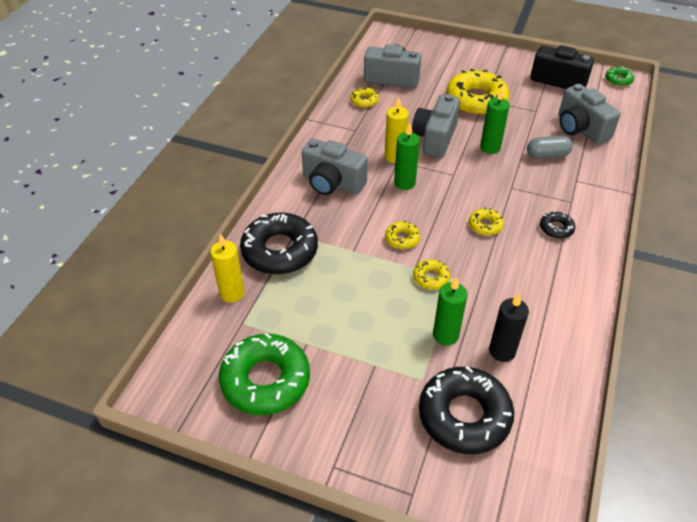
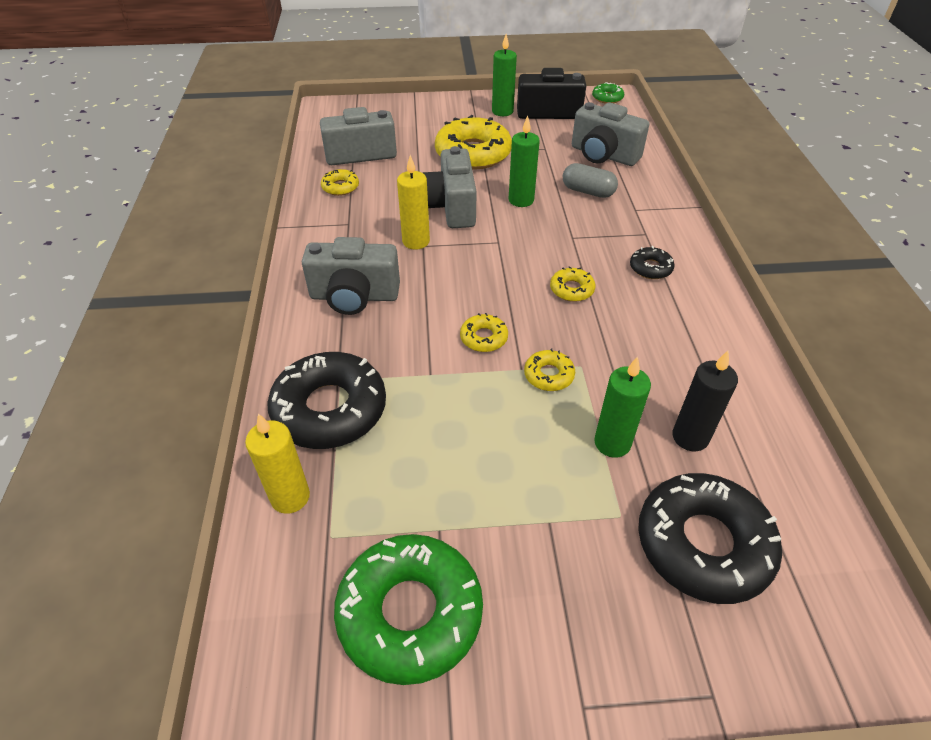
camera: 25 degrees left, 0 degrees up
(404, 183) = (446, 269): green candle -> green candle (502, 111)
(547, 155) = (588, 191): grey capsule -> grey capsule turned 60 degrees clockwise

